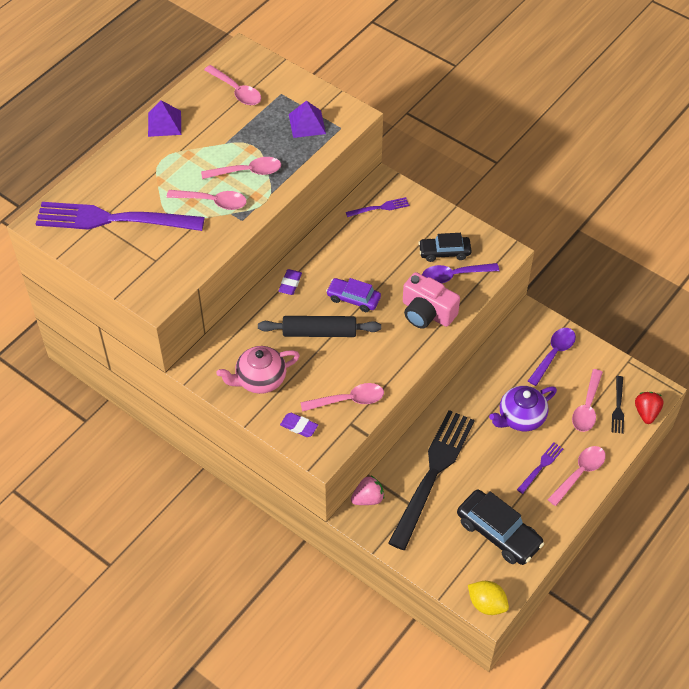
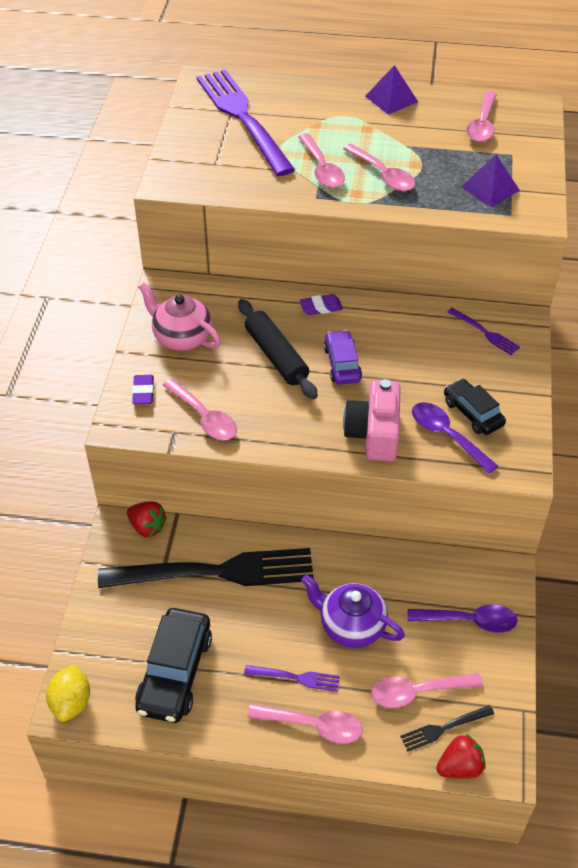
camera: 60 degrees right, 5 degrees down
(368, 498) = (147, 527): pink strawberry -> red strawberry

